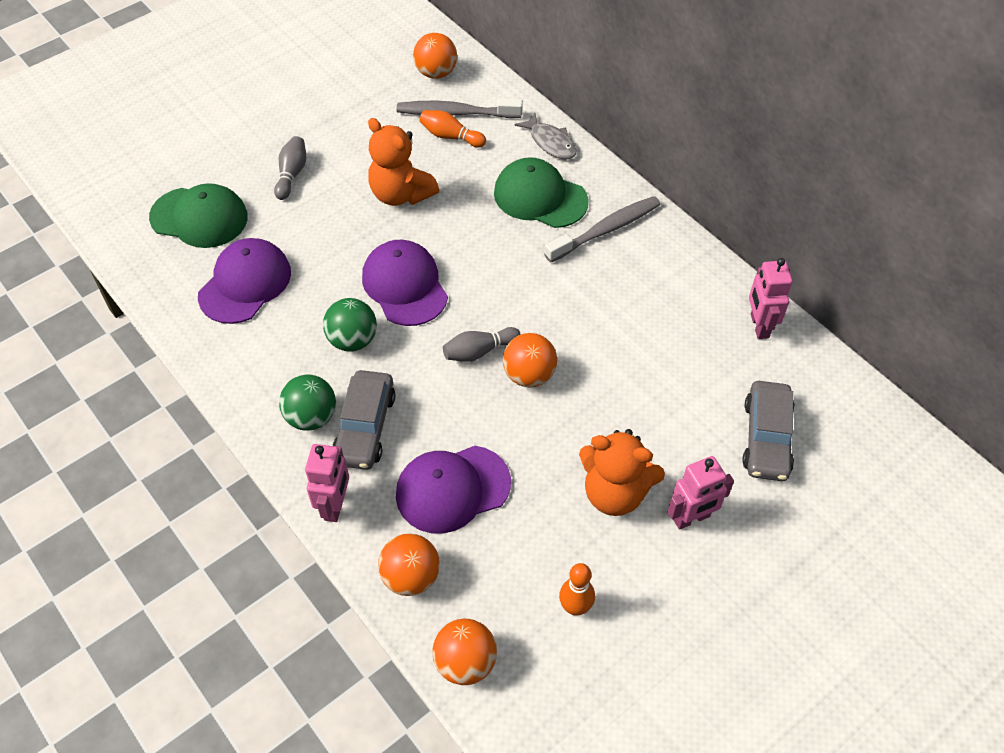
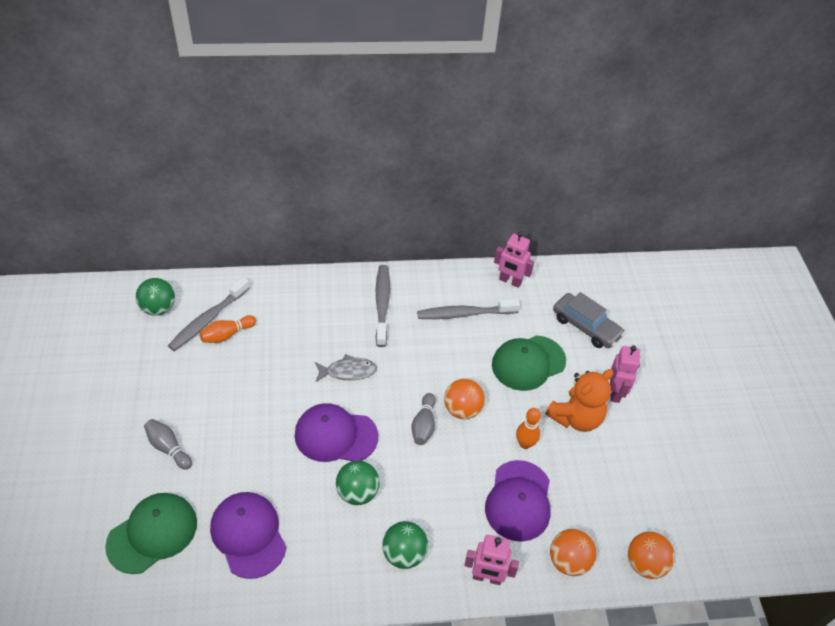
camera: 60 degrees left, 5 degrees down
(335, 505) = (487, 577): pink robot -> pink robot turned 150 degrees clockwise
(365, 427) = (436, 525): grey car -> none
(401, 194) = (252, 392): orange teddy bear -> none
(436, 73) = (158, 308): orange ball -> green ball
(540, 197) = (326, 320): green cap -> green cap (528, 363)
(550, 142) = (285, 287): grey fish -> grey fish (348, 371)
(575, 607) = (640, 484): orange bowling pin -> orange bowling pin (525, 444)
(665, 308) = (464, 314): none -> grey toothbrush

